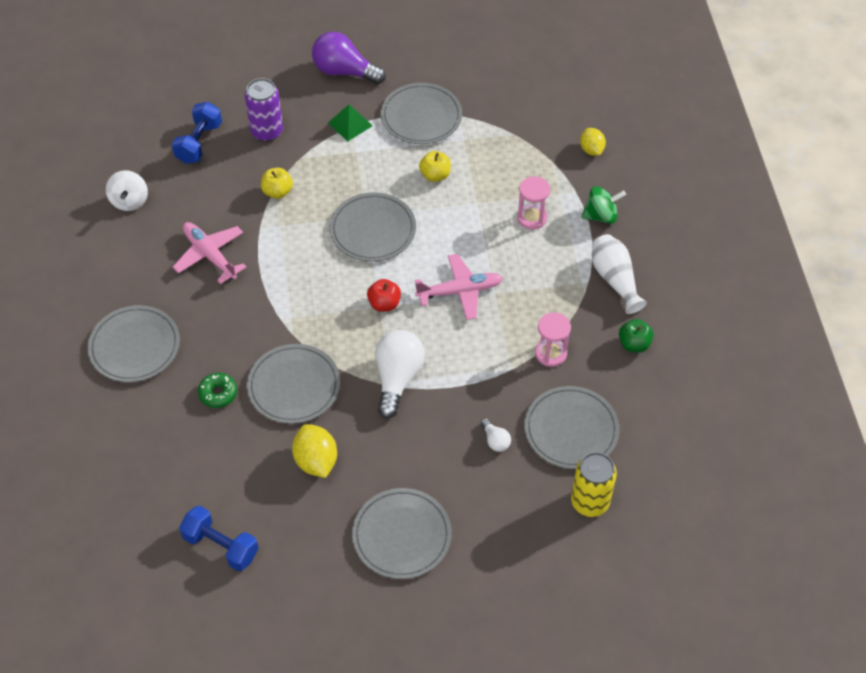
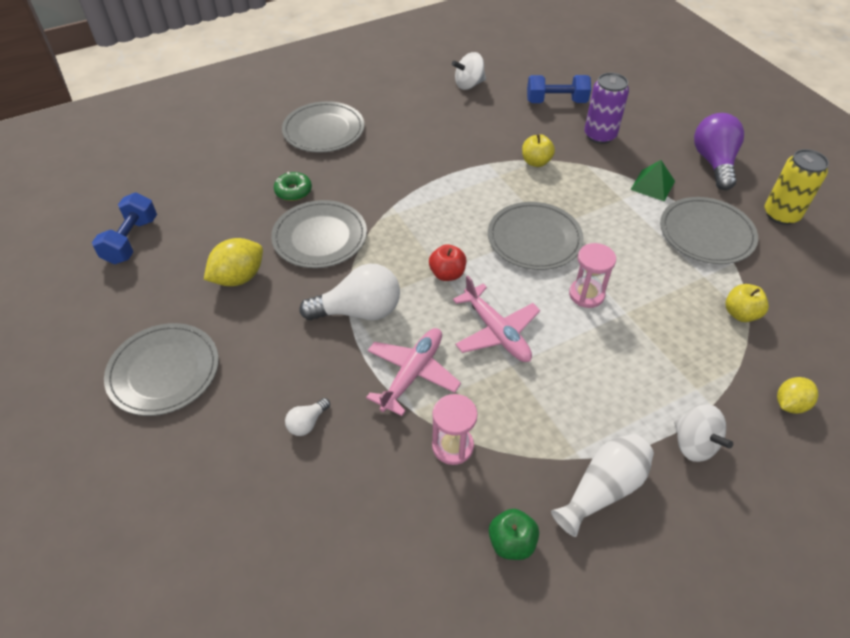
camera: 70 degrees right, 5 degrees down
(210, 255) = (439, 143): pink plane -> pink plane (412, 374)
(435, 175) = (637, 266): yellow apple -> yellow apple (740, 314)
(532, 218) = (640, 370): pink hourglass -> pink hourglass (586, 294)
(571, 429) = (348, 501): grey plate -> none
(590, 502) = (245, 554): yellow can -> yellow can (781, 214)
(601, 216) = (694, 444): green spinning top -> white spinning top

